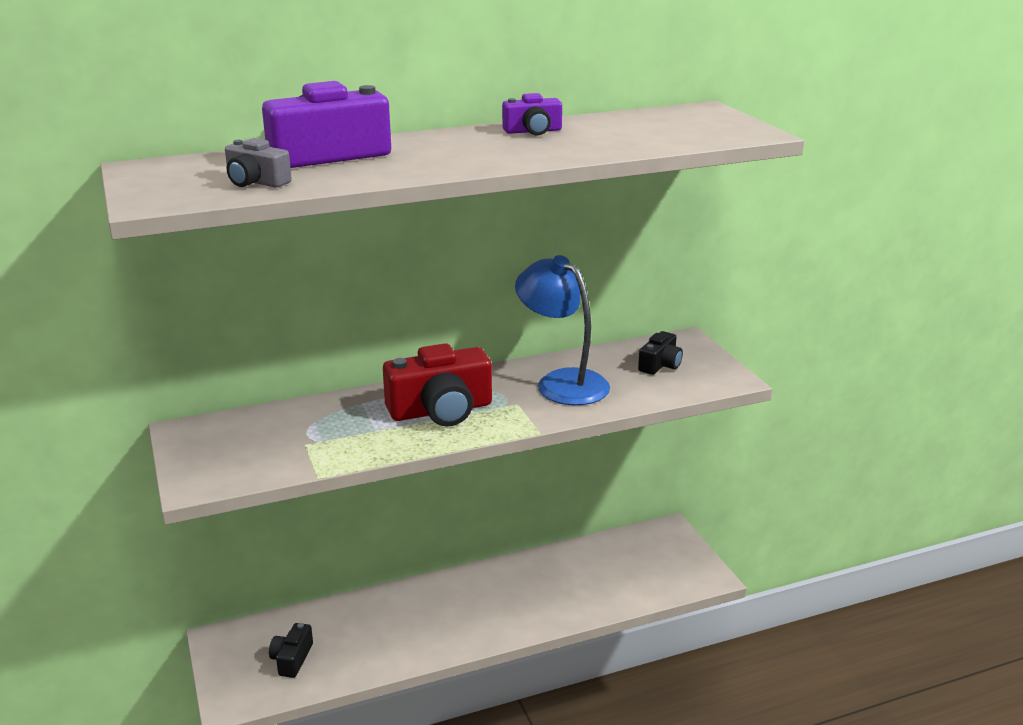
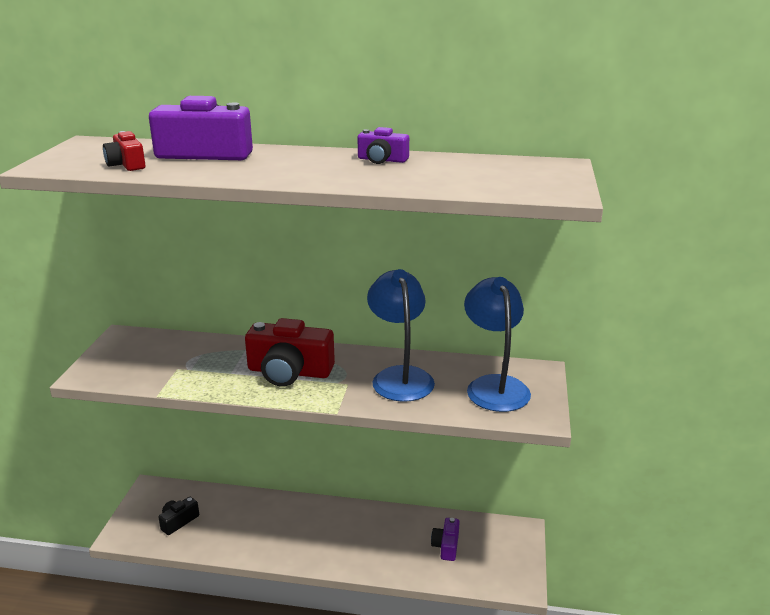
camera: 30 degrees right, 0 degrees up
(256, 182) = (126, 164): grey camera -> red camera
(611, 570) = (446, 546): none -> purple camera
(660, 365) = (494, 386): black camera -> blue lamp

